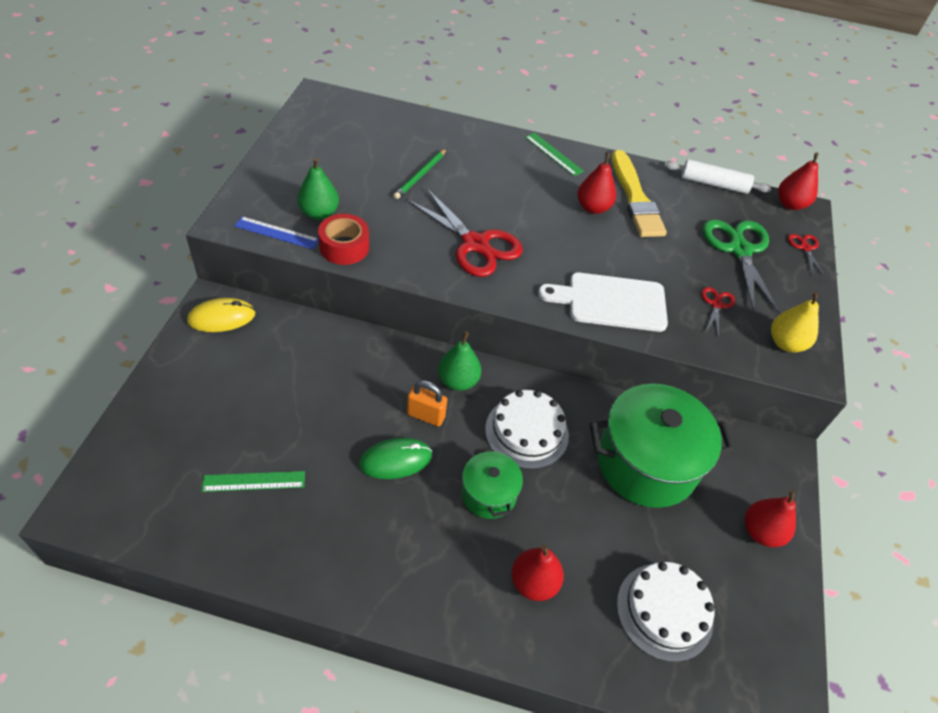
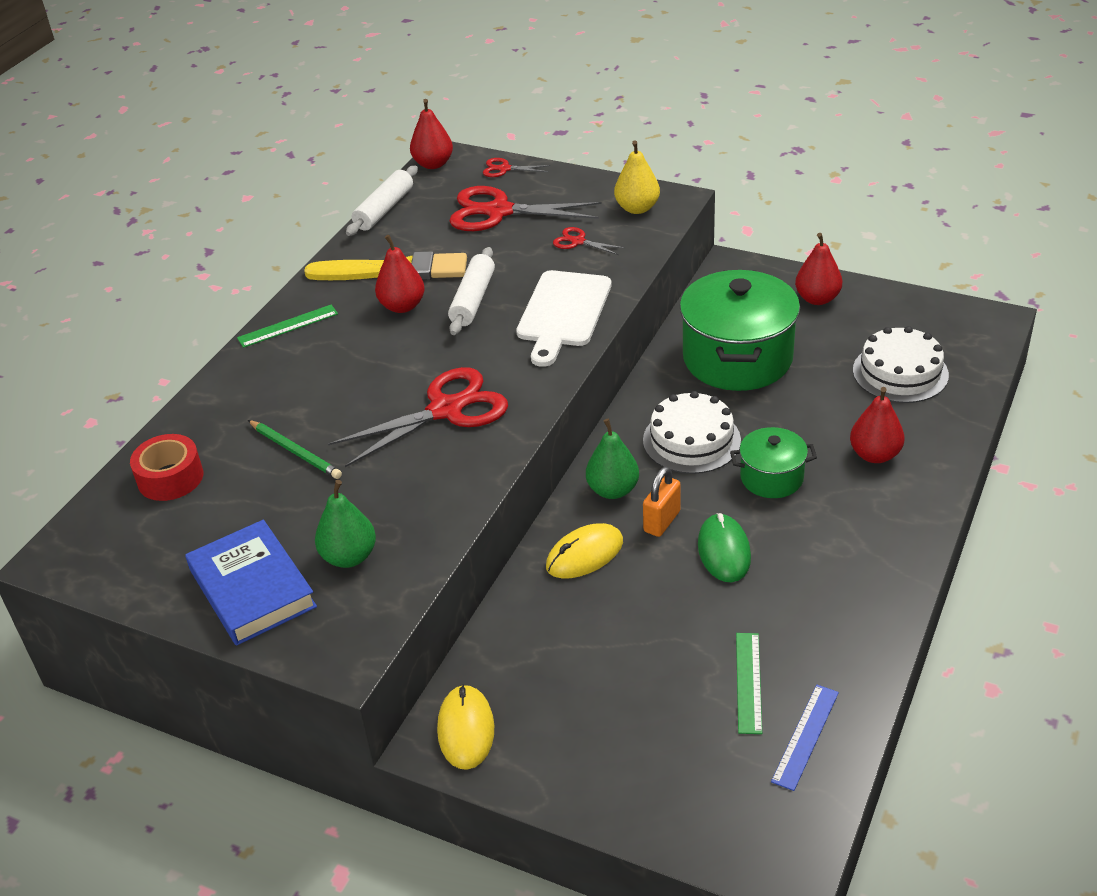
camera: 70 degrees left, 10 degrees down
(276, 233) = (381, 602): blue ruler -> blue ruler (805, 736)
(291, 174) = (252, 588): none -> blue book
(344, 247) = (426, 531): red tape -> red tape (170, 478)
(385, 368) = (585, 554): none -> yellow mouse
(612, 246) = (473, 300): none -> white rolling pin
(739, 250) = (498, 212): green scissors -> red scissors

